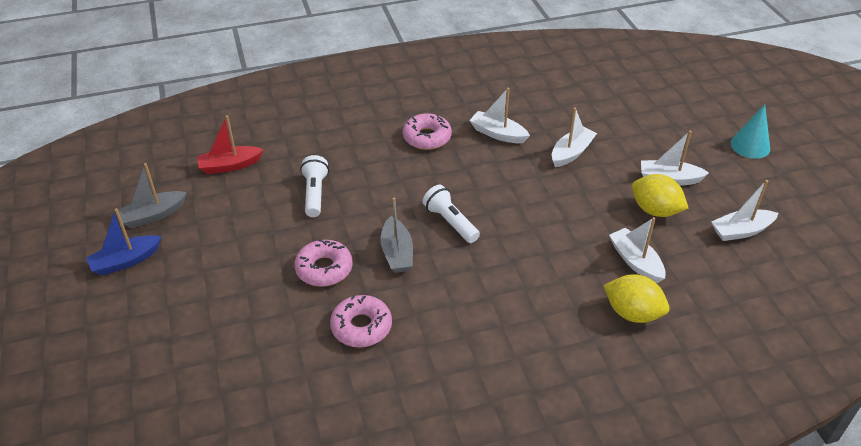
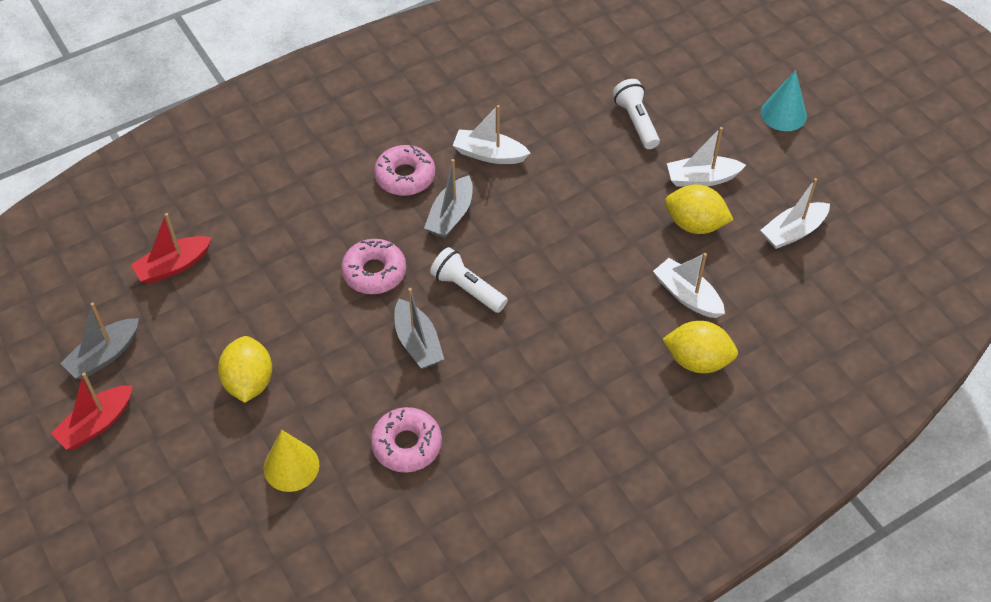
camera: 15 degrees left, 10 degrees up
(126, 261) = (97, 424): blue boat -> red boat
(253, 255) = (249, 382): none -> yellow lemon
(261, 323) = (291, 466): none -> yellow cone
(315, 193) = (294, 284): white flashlight -> white flashlight (636, 122)
(324, 269) = (339, 382): pink donut -> pink donut (374, 272)
(454, 169) = (450, 215): none -> grey boat
(571, 153) = (583, 164): white boat -> none

